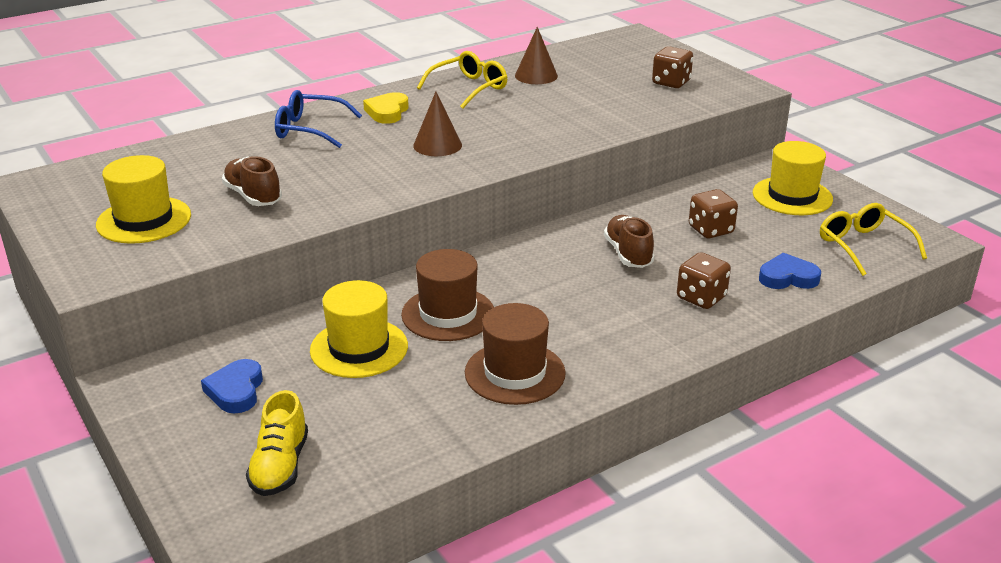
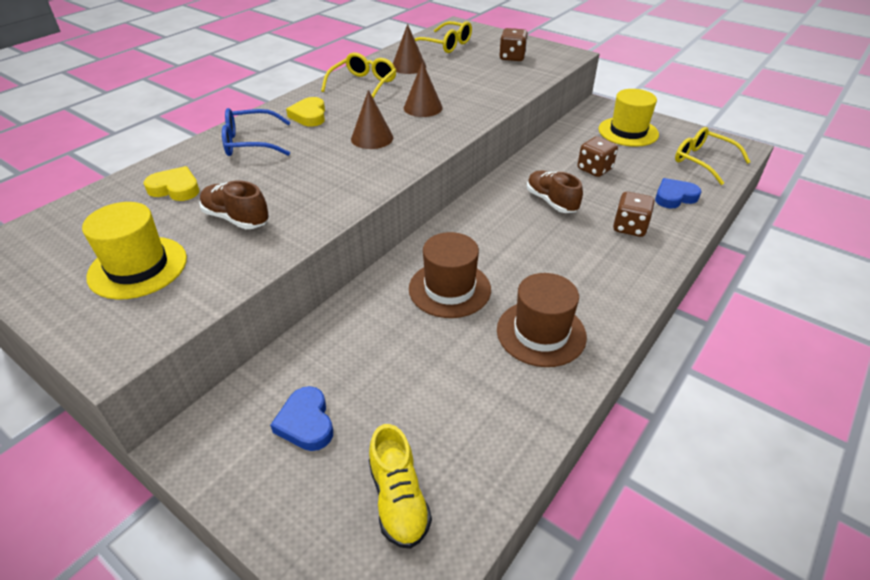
camera: 20 degrees left, 10 degrees up
(213, 160) = (175, 188): none -> yellow heart
(359, 348) = (395, 343): yellow hat -> none
(517, 123) = (423, 107): none -> brown cone
(600, 57) = (446, 45): none -> yellow glasses

